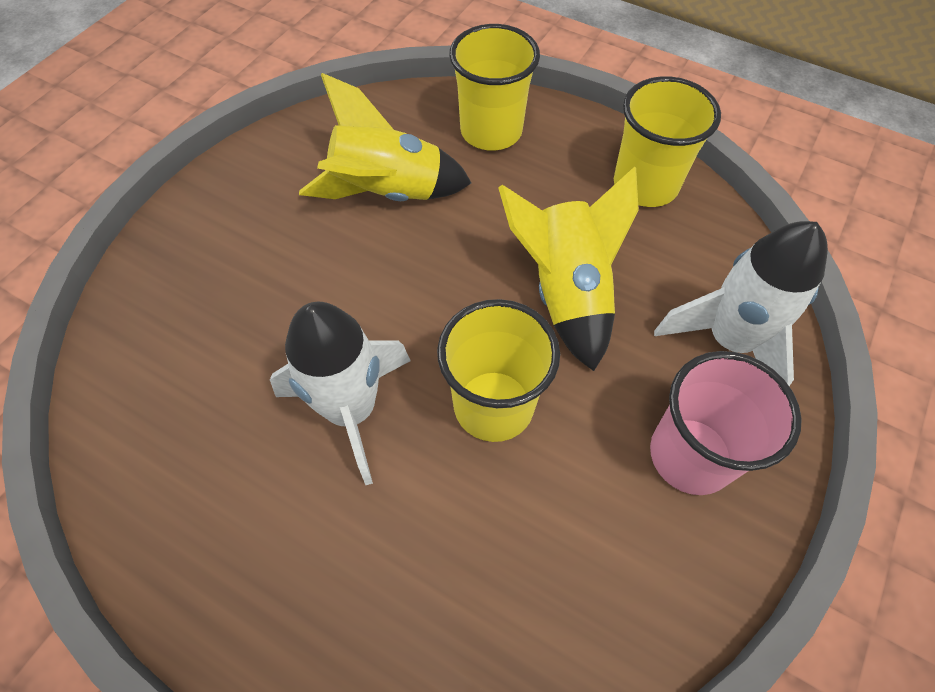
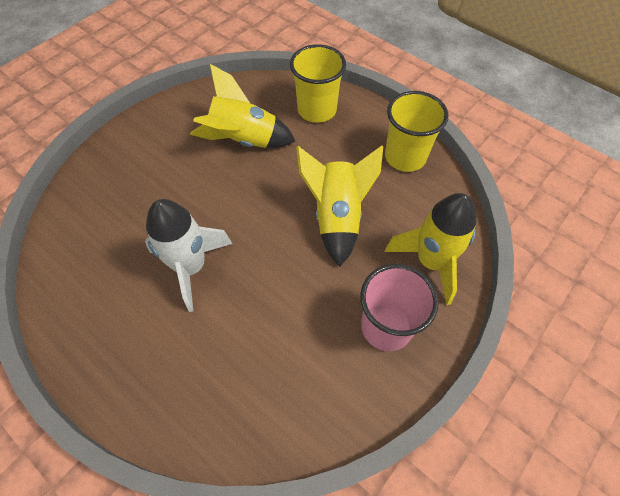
camera: 10 degrees right, 0 degrees up
(493, 406) = (275, 278): yellow cup -> none
(729, 340) = (431, 262): white rocket -> yellow rocket

